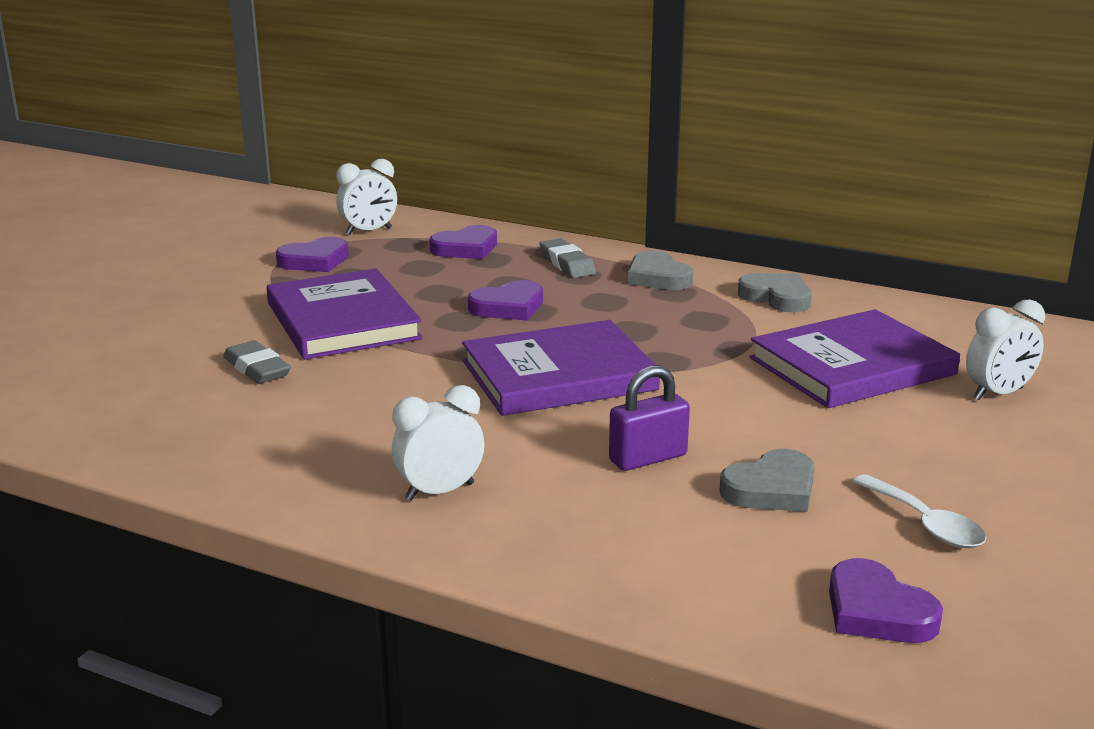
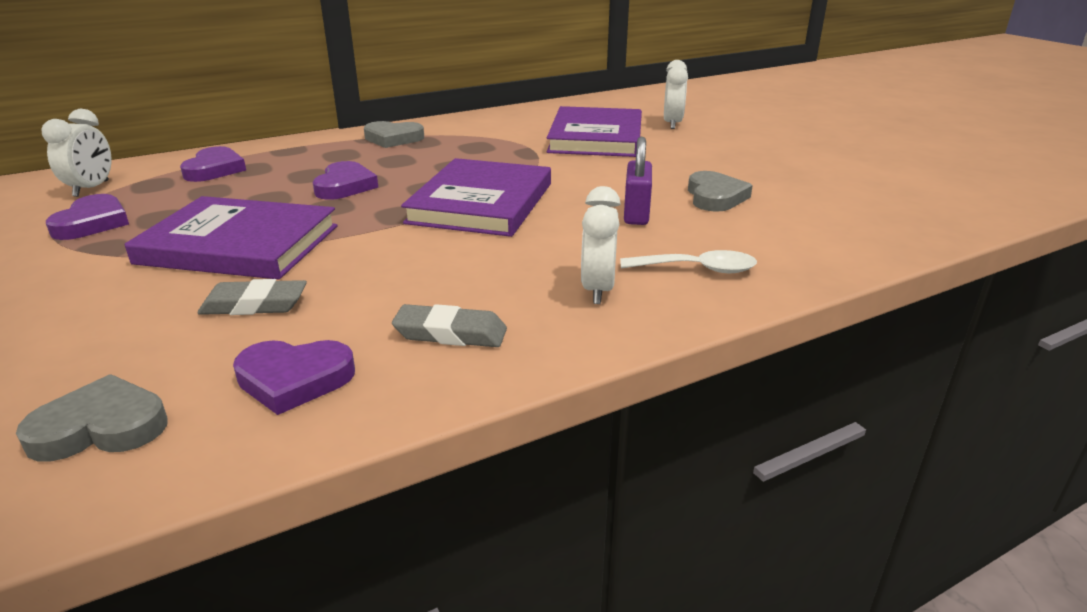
camera: 55 degrees left, 5 degrees up
(567, 264) = (316, 152): grey eraser -> grey eraser (450, 333)
(776, 297) = (481, 125): grey heart -> grey heart (101, 427)
(877, 611) = (873, 216): purple heart -> purple heart (294, 379)
(925, 524) = (791, 178): white spoon -> white spoon (697, 269)

